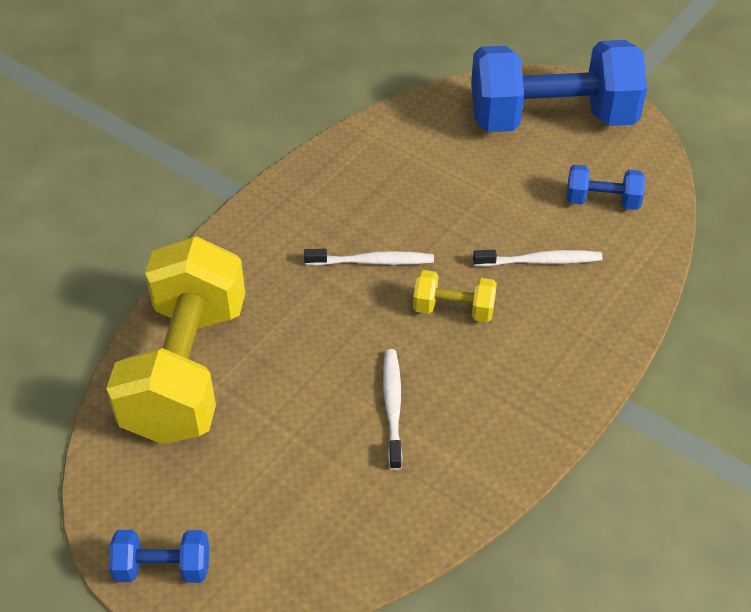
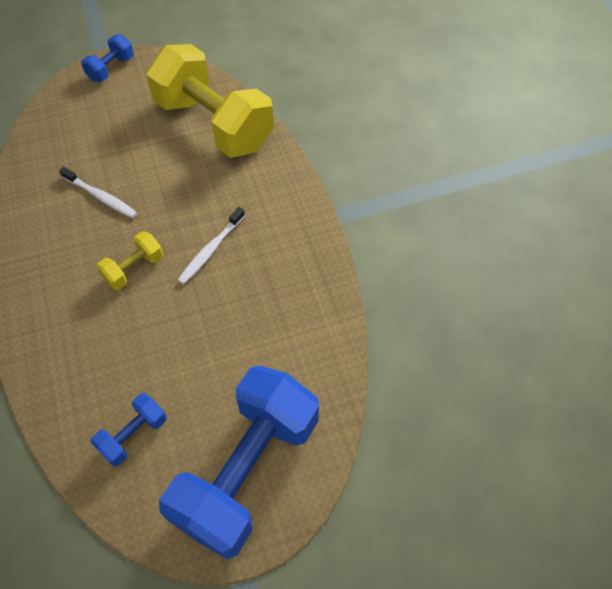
camera: 125 degrees right, 10 degrees up
(540, 261) = (122, 347): white toothbrush -> none

